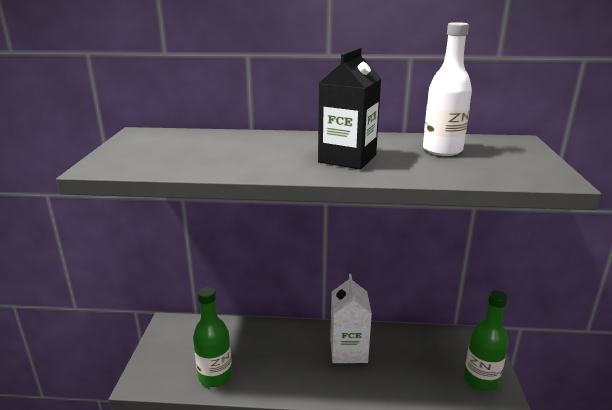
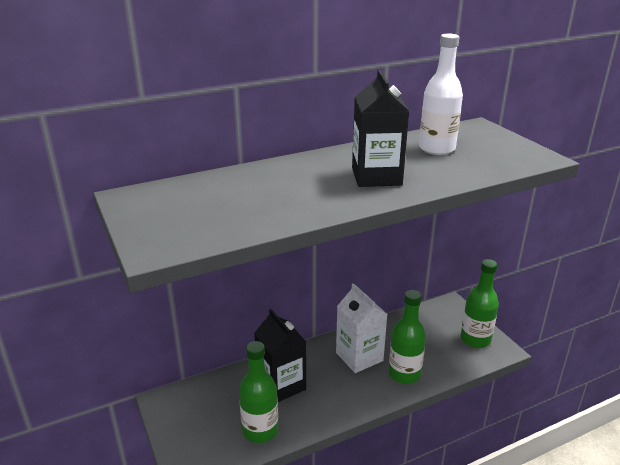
camera: 30 degrees left, 5 degrees up
(262, 347) = (281, 385): none -> black carton
(378, 382) = (404, 374): none -> green bottle

